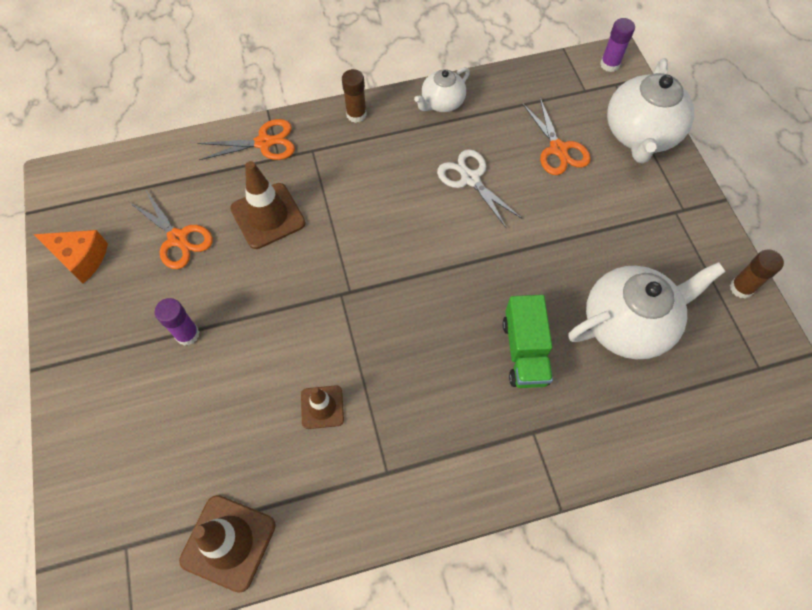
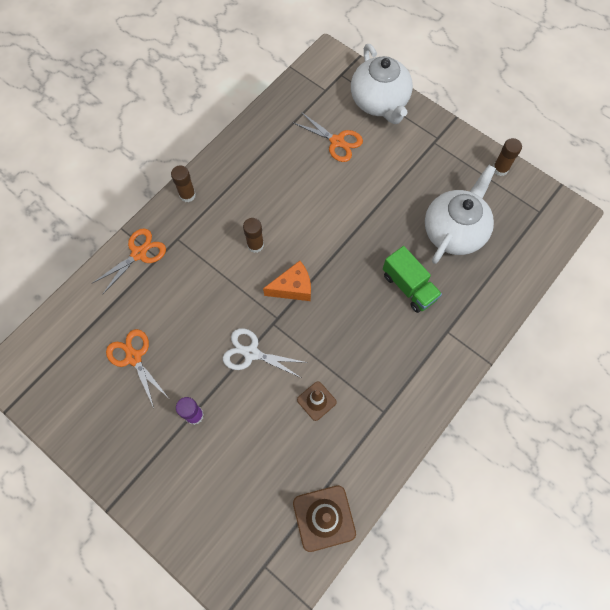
camera: 35 degrees left, 5 degrees up
(81, 258) = (75, 416): orange cheese -> orange cheese (293, 288)
(178, 238) = (134, 357): orange scissors -> orange scissors turned 135 degrees counterclockwise
(268, 216) = (183, 303): brown traffic cone -> none
(386, 203) = (255, 245): none -> brown glue stick
(442, 103) = (239, 152): white teapot -> none
(470, 179) = (297, 195): white scissors -> white scissors (251, 353)
(609, 64) = (328, 62): purple glue stick -> none

